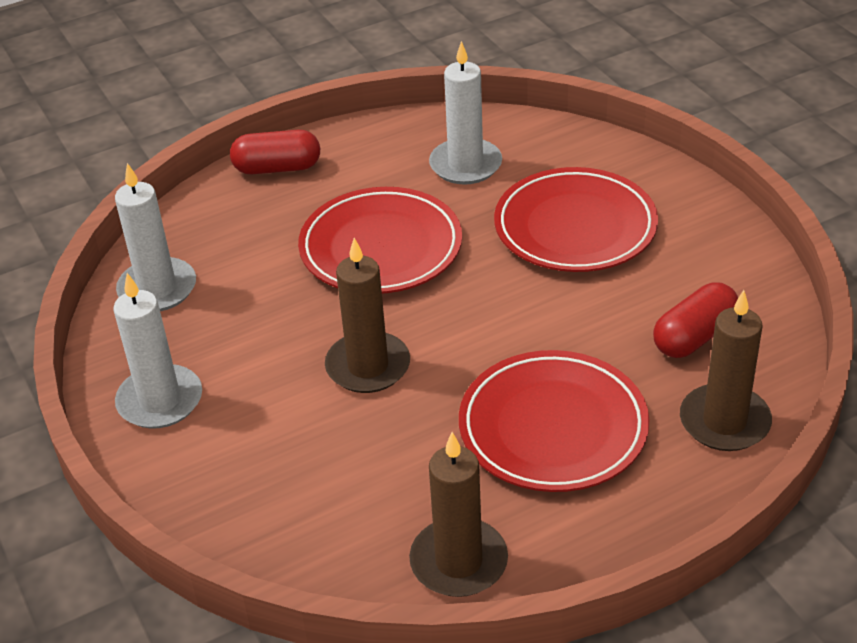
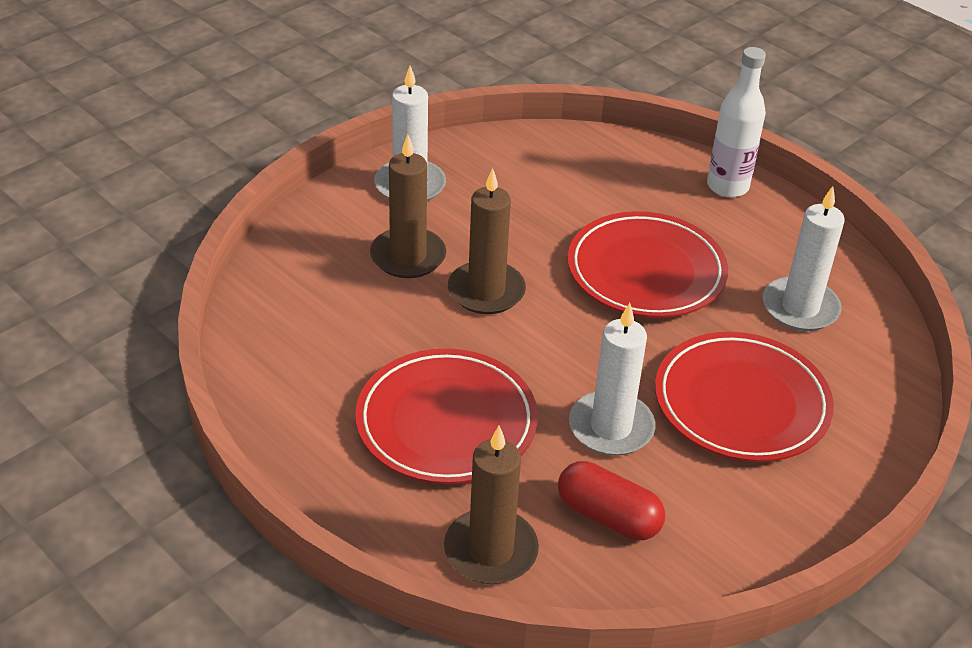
camera: 70 degrees right, 0 degrees up
(157, 289) = (536, 155): white candle -> white candle (611, 427)
(277, 168) = (727, 186): red capsule -> white bottle
(459, 561) = (276, 383): brown candle -> brown candle (408, 256)

